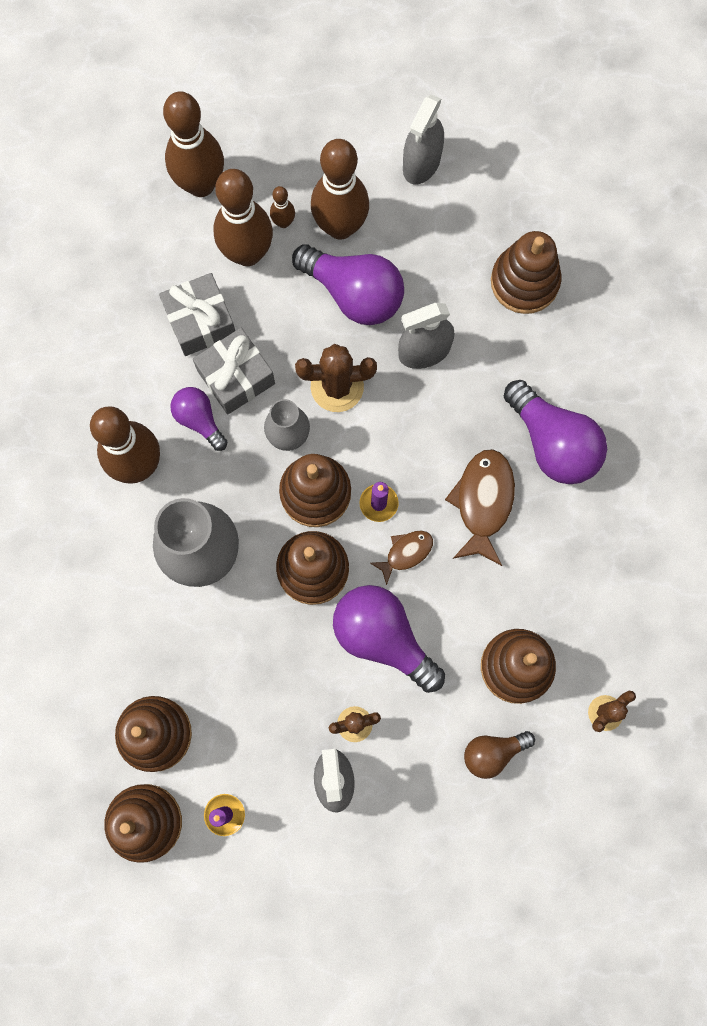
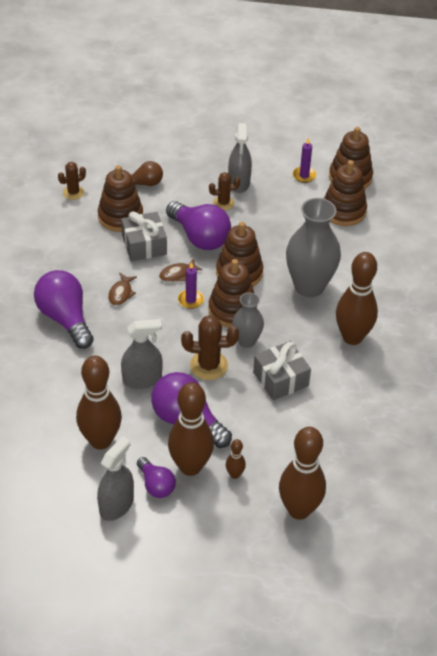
camera: 175 degrees left, 30 degrees down
(199, 420) = (308, 357): purple light bulb -> purple light bulb (156, 485)
(200, 321) = (304, 416): grey gift -> grey gift (144, 245)
(247, 253) = (265, 456): brown bowling pin -> brown bowling pin (100, 440)
(483, 502) = (121, 293): brown fish -> brown fish, size x0.57
(524, 282) = (57, 414): brown stacking toy -> none

